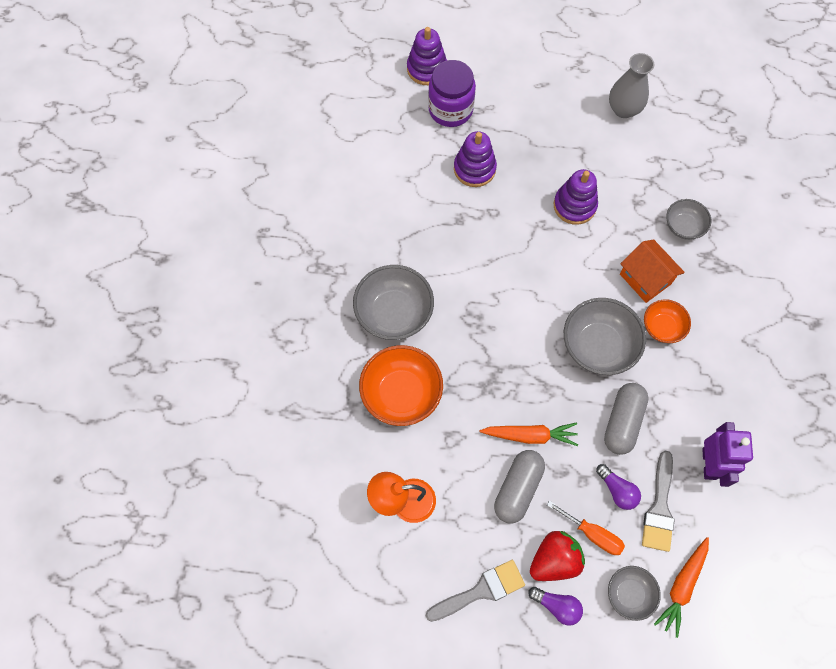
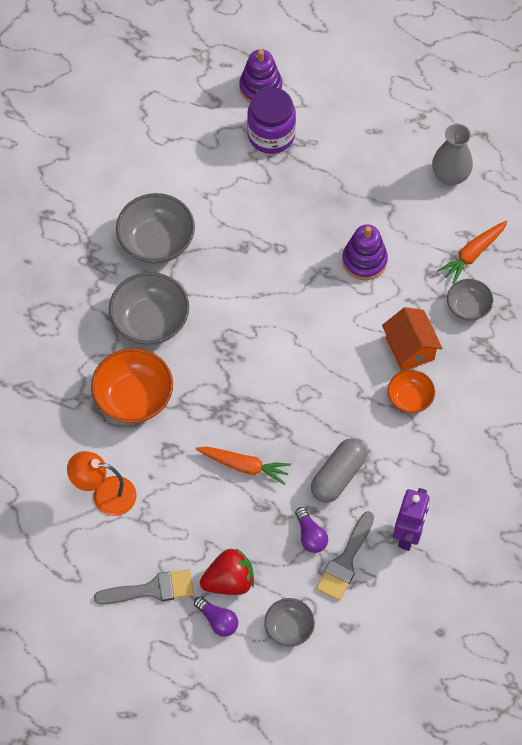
camera: 15 degrees right, 5 degrees down
(474, 169) = (275, 201): purple stacking toy -> none
(518, 489) = (216, 510): grey capsule -> none
(592, 534) = (273, 568): orange screwdriver -> none
(598, 346) = (339, 400): grey bowl -> grey bowl (156, 242)
(682, 586) = (341, 634): orange carrot -> orange carrot (472, 254)

